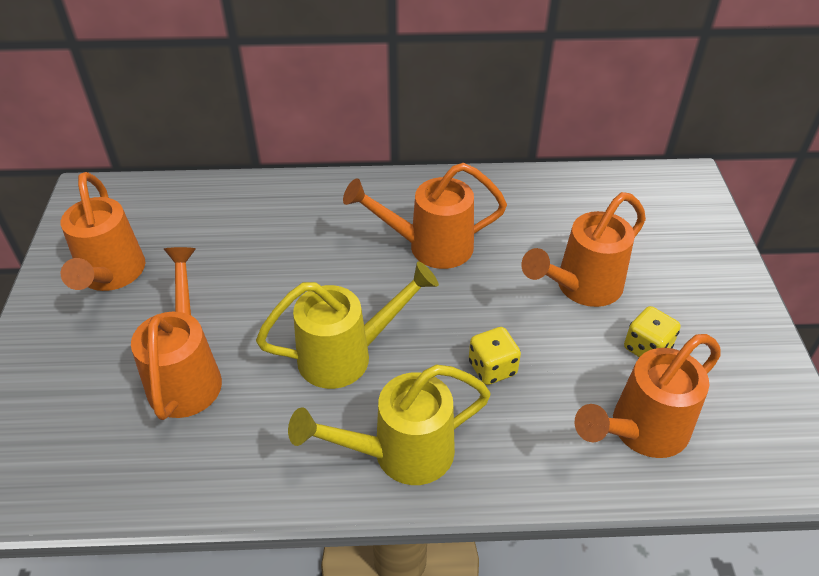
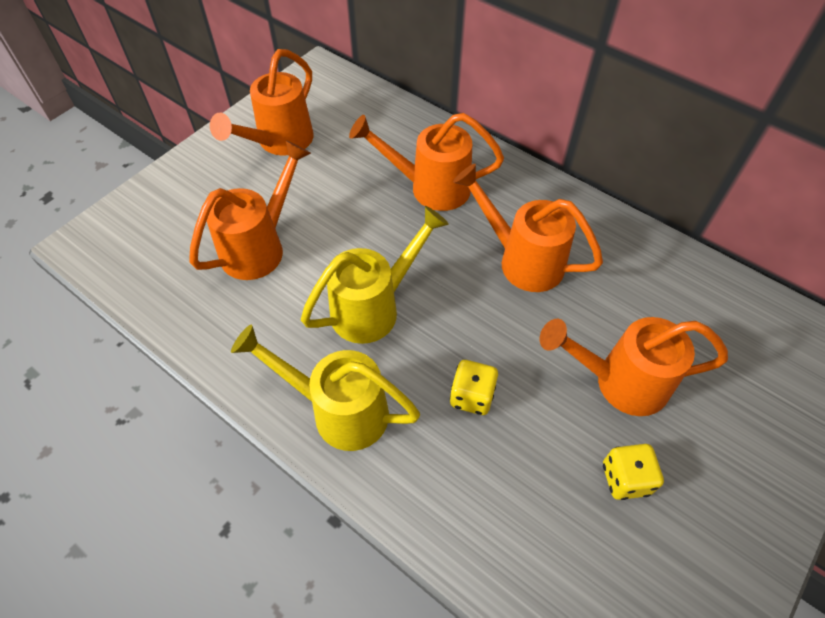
camera: 40 degrees right, 10 degrees up
(347, 355) = (374, 307): yellow watering can -> yellow watering can turned 60 degrees counterclockwise
(640, 432) = (541, 544): orange watering can -> orange watering can (429, 187)

